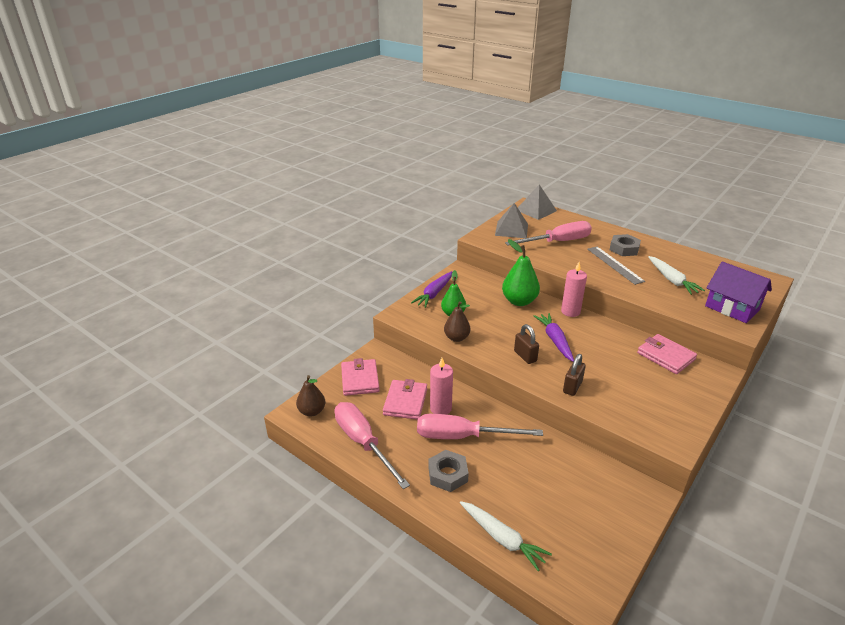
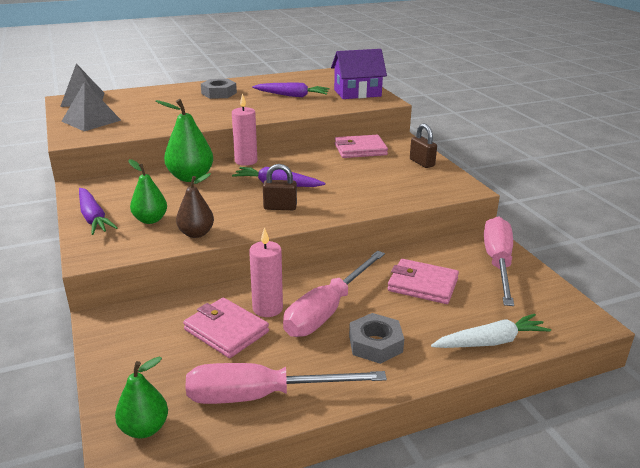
camera: 60 degrees left, 5 degrees down
(312, 411) = (144, 428): brown pear -> green pear
(360, 379) = (138, 355): pink wallet -> pink wallet (422, 285)
(558, 242) = (156, 111): pink screwdriver -> pink screwdriver (498, 263)
(572, 387) = (352, 202): brown padlock -> brown padlock (422, 163)
(614, 265) = (235, 104): grey ruler -> none
(672, 280) = (292, 96): white carrot -> purple carrot

